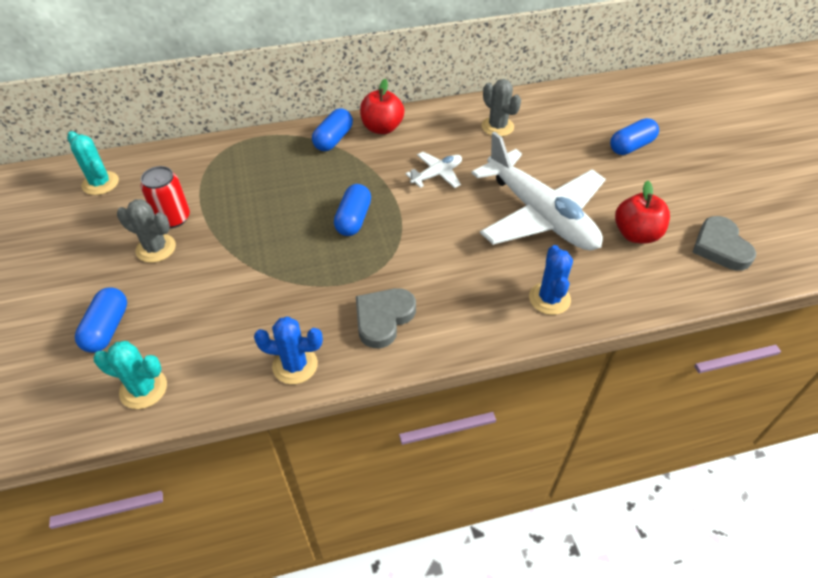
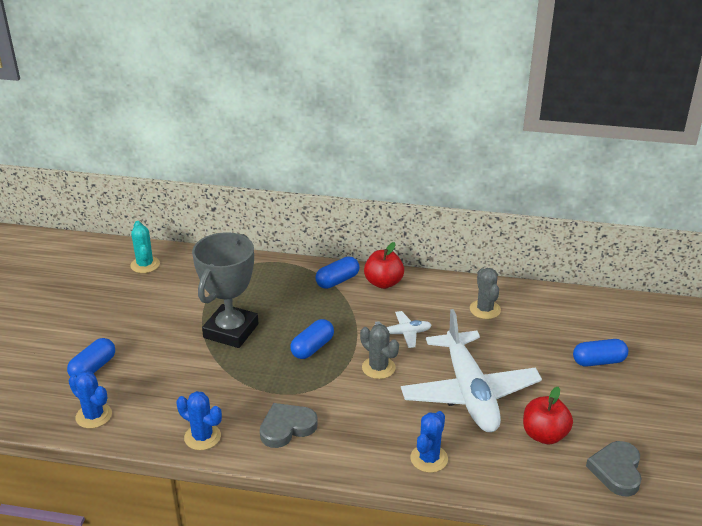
camera: 25 degrees right, 15 degrees down
(143, 389) = (94, 416): turquoise cactus -> blue cactus
(156, 248) = (156, 324): grey cactus -> grey cactus (378, 368)
(173, 218) = (180, 306): red can -> none
(251, 229) = (231, 331): none -> grey trophy

